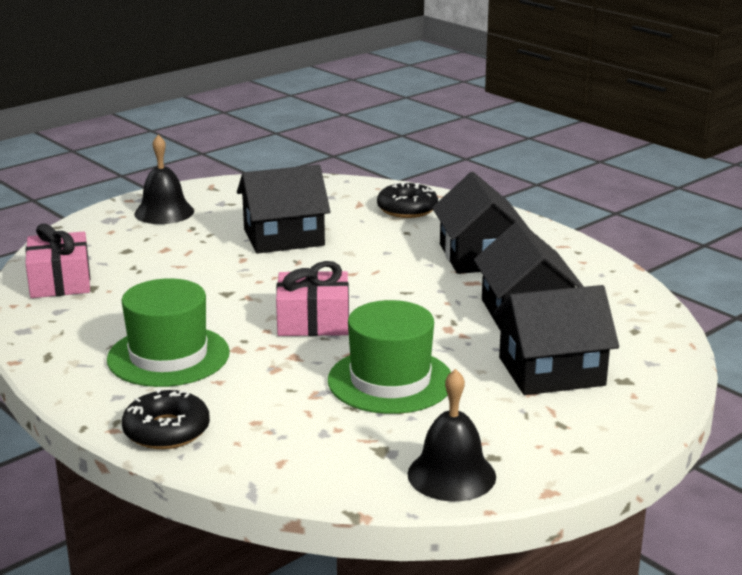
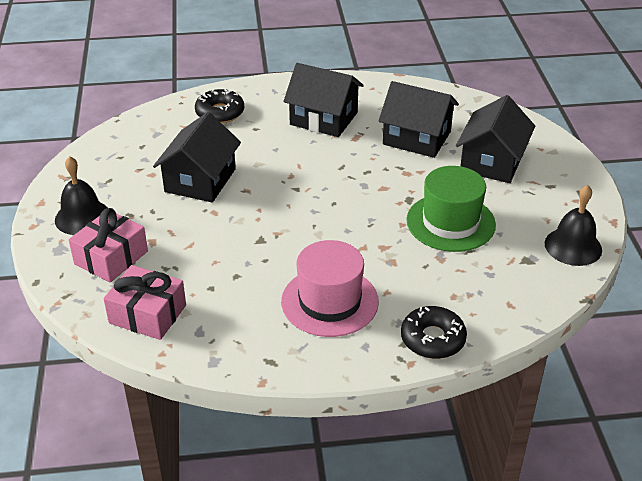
camera: 55 degrees left, 15 degrees up
(168, 356) = (329, 301): green hat -> pink hat
(313, 321) = (343, 220): pink gift -> pink gift (111, 257)

